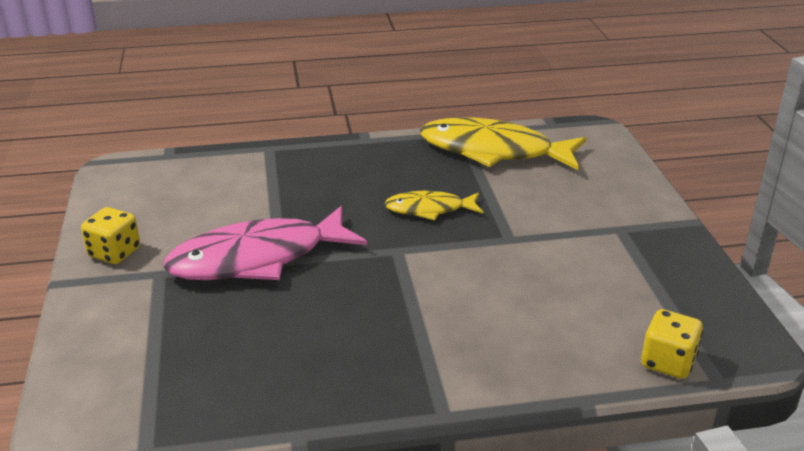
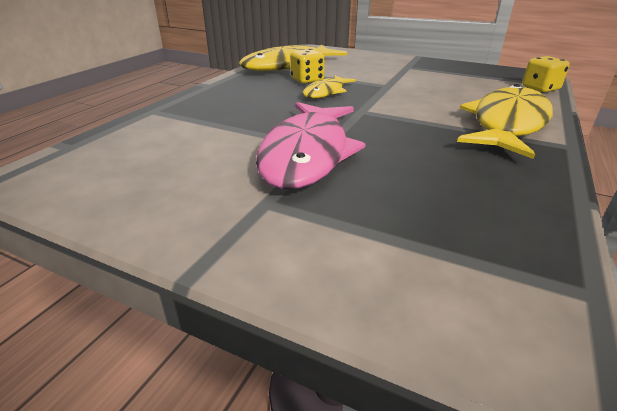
camera: 55 degrees left, 0 degrees up
(114, 253) = (188, 218): yellow dice -> yellow dice (307, 80)
(469, 357) = (507, 124): none -> yellow fish

